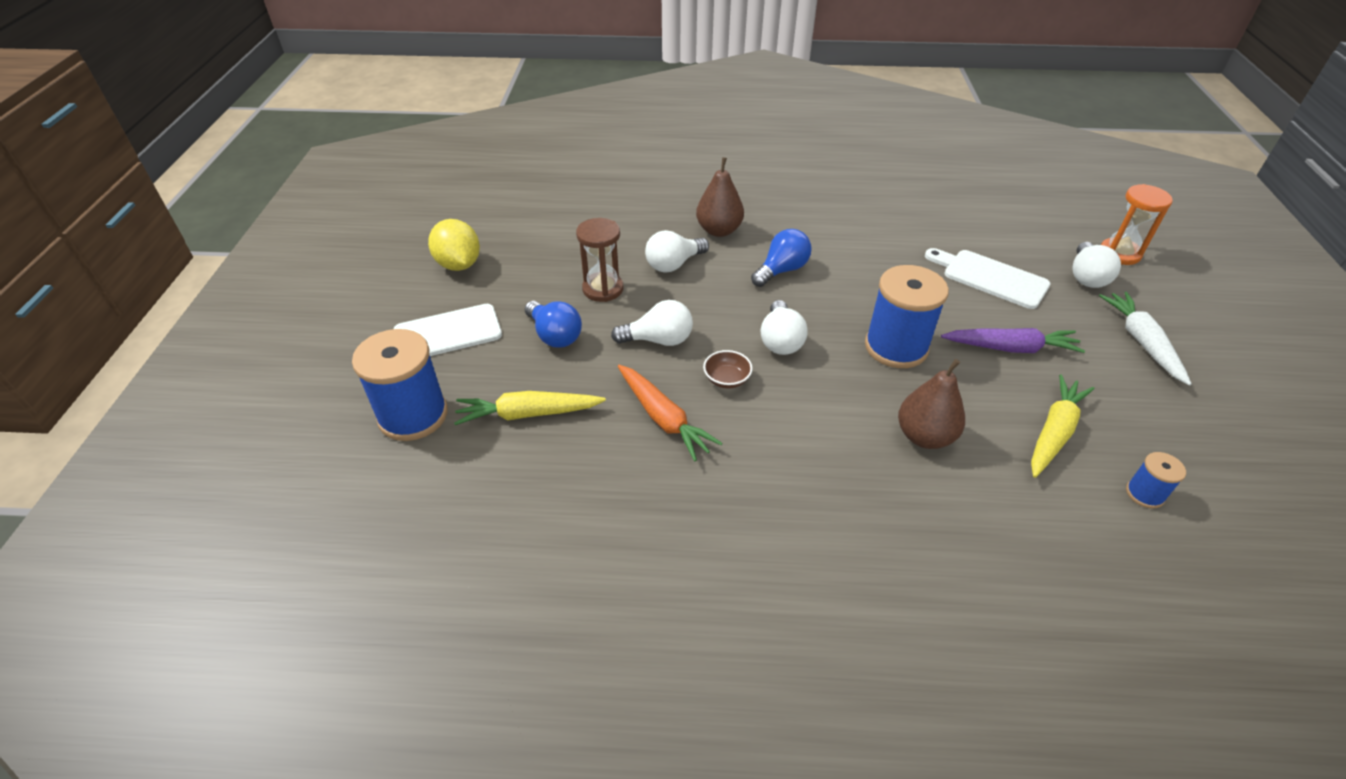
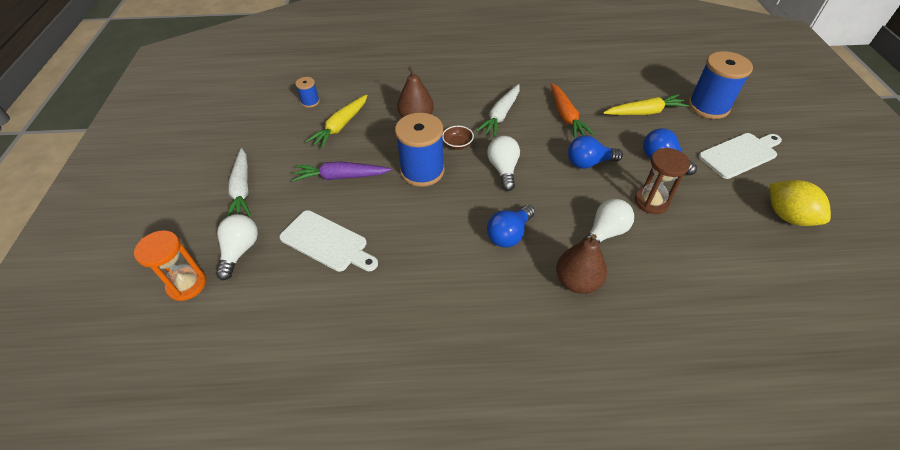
camera: 175 degrees right, 5 degrees up
(658, 340) = (588, 163): white light bulb -> blue light bulb
(663, 418) = (566, 116): orange carrot -> orange carrot turned 150 degrees counterclockwise
(727, 379) = (534, 140): brown bowl -> brown bowl (457, 144)
(775, 430) = (500, 115): none -> white carrot

